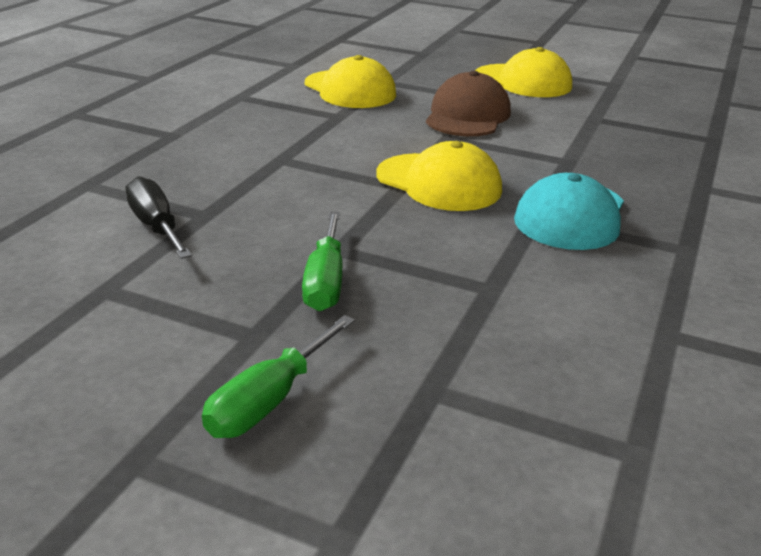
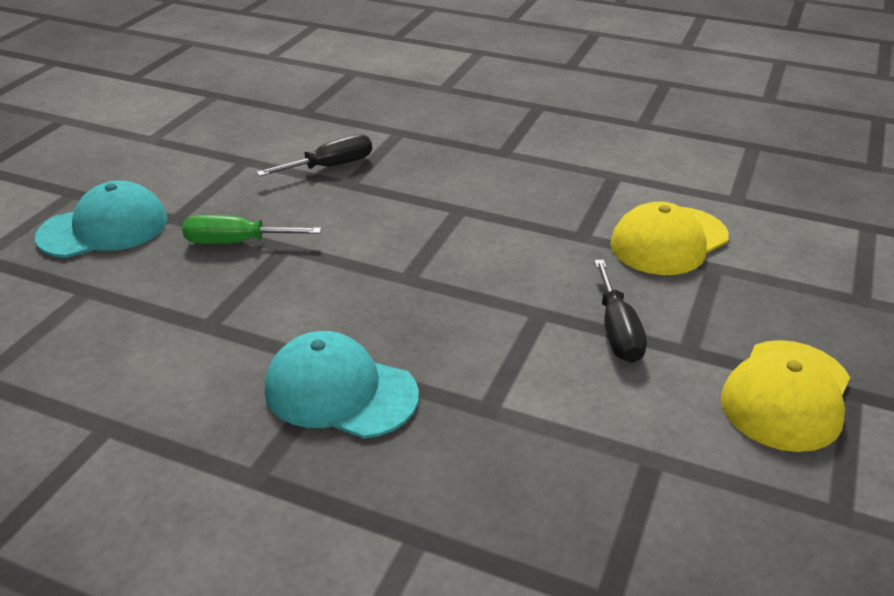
camera: 90 degrees right, 5 degrees up
(269, 400) = (104, 228): green screwdriver -> turquoise cap
(439, 183) = (415, 302): yellow cap -> none
(467, 115) = (617, 331): brown cap -> black screwdriver

